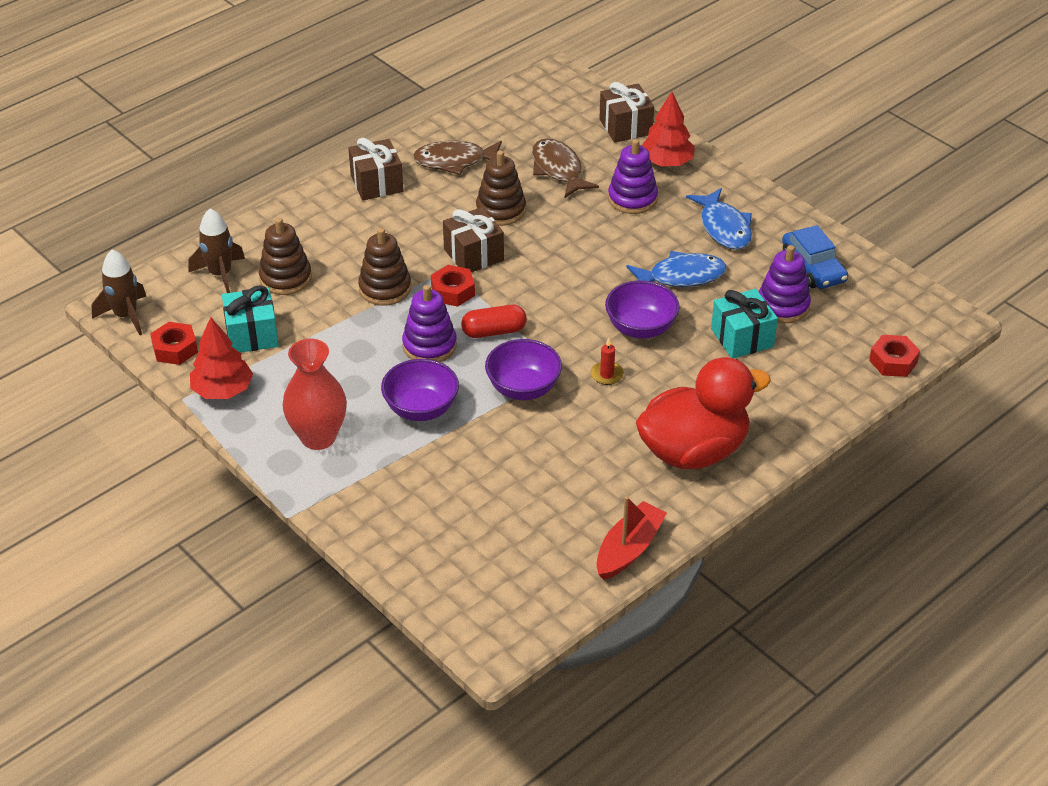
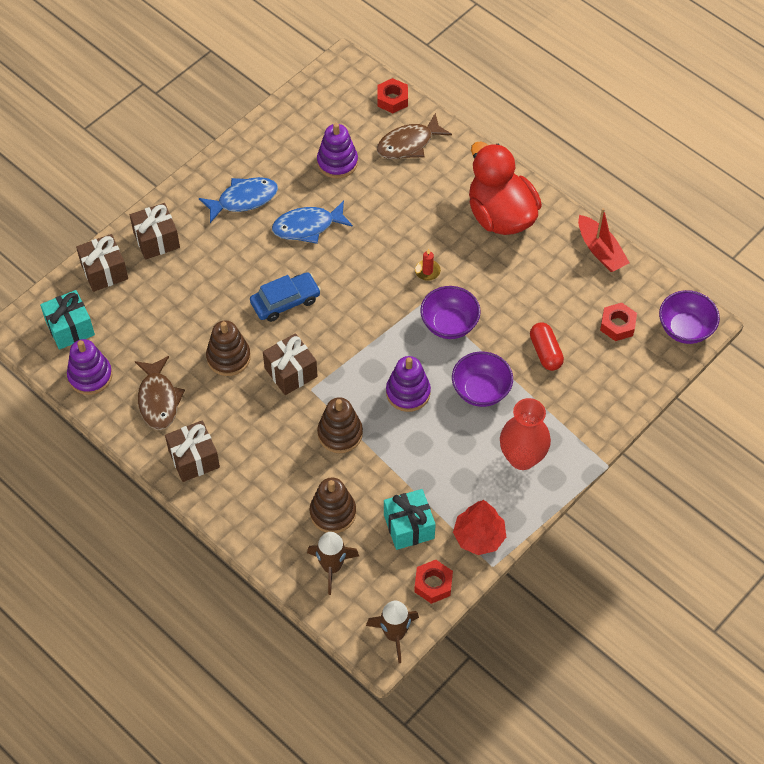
camera: 95 degrees left, 15 degrees up
(453, 291) = (339, 383): red nut -> red nut (617, 325)
(494, 331) = (386, 349): red capsule -> red capsule (545, 352)
(558, 169) = (169, 318): brown fish -> brown fish (408, 144)
(629, 549) = (600, 250): red boat -> red boat turned 150 degrees counterclockwise
(632, 199) = (208, 263): purple stacking toy -> purple stacking toy (90, 376)
(640, 328) = (372, 251): purple bowl -> purple bowl (685, 329)
(666, 162) = (156, 240): red tree -> brown gift
(681, 276) = (307, 226): blue fish -> blue fish turned 90 degrees counterclockwise
(742, 338) = (376, 187): turquoise gift -> turquoise gift (70, 328)
(813, 267) = (290, 143): blue car -> blue car (285, 301)

